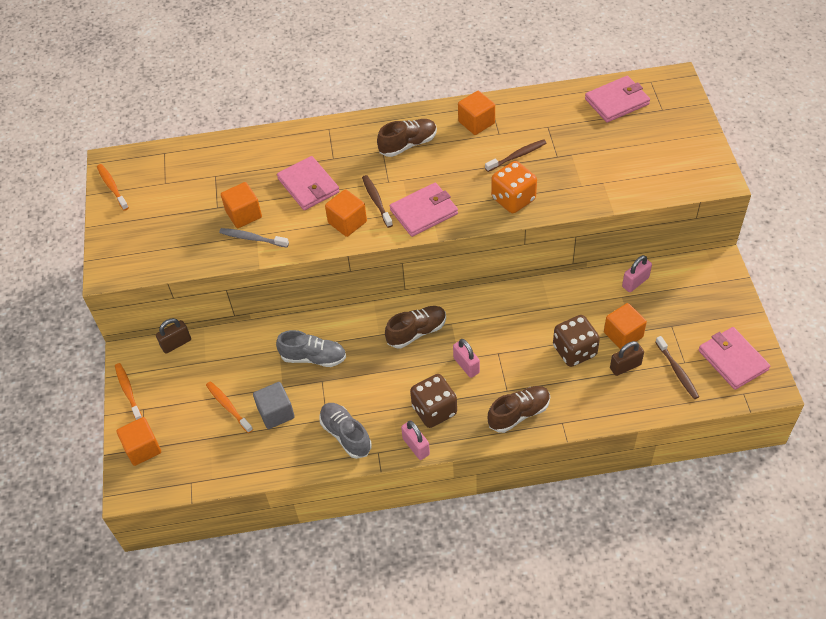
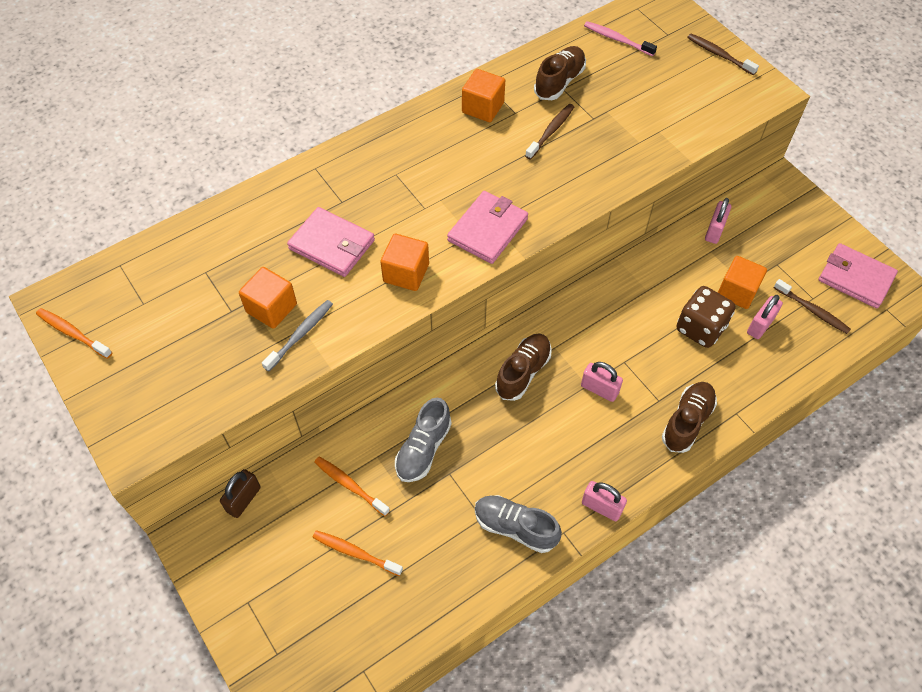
camera: 30 degrees left, 5 degrees up
(128, 391) = (215, 587): orange toothbrush -> orange toothbrush (350, 485)
(143, 448) = (276, 654): orange cube -> none
(252, 238) = (300, 334): grey toothbrush -> grey toothbrush turned 135 degrees clockwise
(276, 413) = (418, 535): grey cube -> none
(313, 357) = (423, 449): grey shoe -> grey shoe turned 135 degrees clockwise
(376, 201) = (425, 235): brown toothbrush -> brown toothbrush (719, 55)
(408, 144) = (421, 157): brown shoe -> brown shoe (559, 82)
(434, 410) = (596, 455): brown dice -> none
(513, 199) = (577, 181): orange dice -> none
(617, 101) = (617, 39): pink wallet -> pink toothbrush
(625, 366) = (760, 325): brown padlock -> pink padlock

